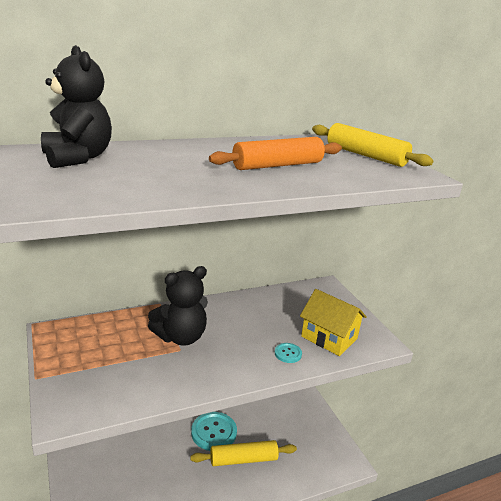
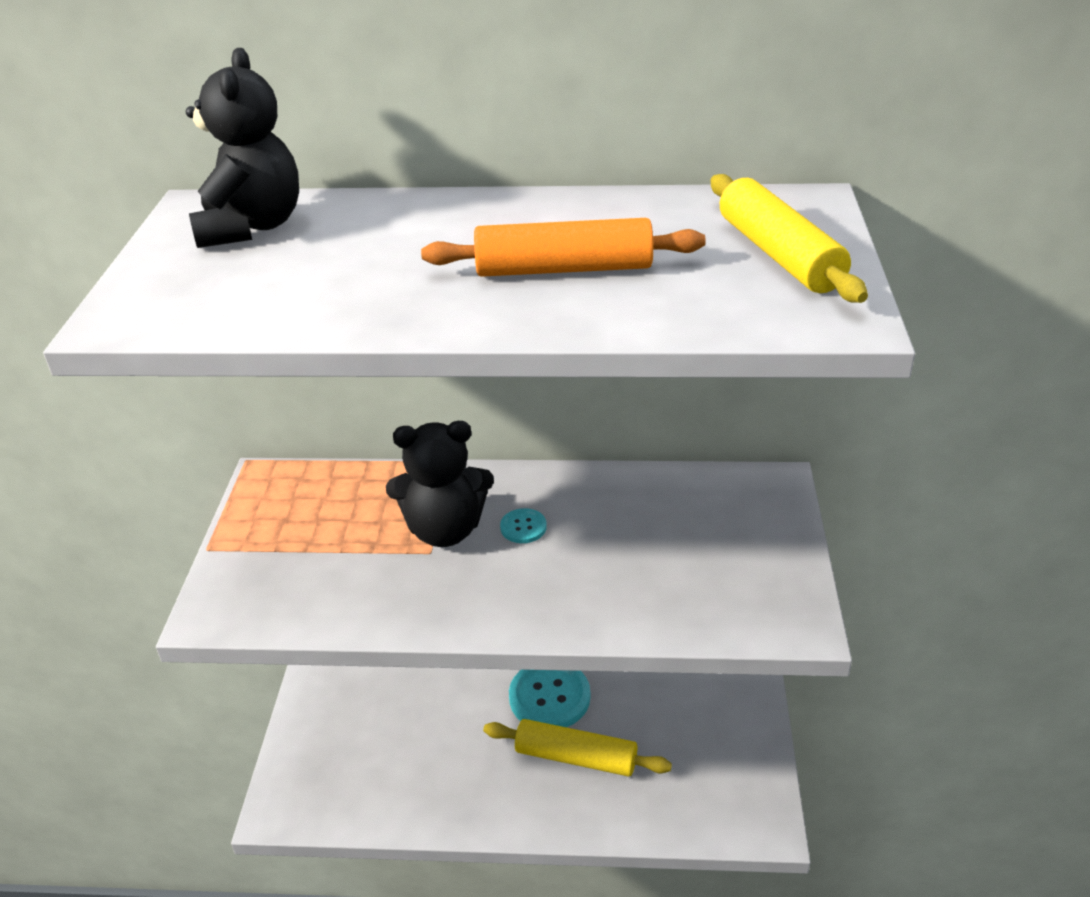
camera: 30 degrees right, 10 degrees up
(288, 353) = (603, 602): turquoise button -> turquoise button (523, 527)
(329, 337) = (702, 590): yellow house -> none

